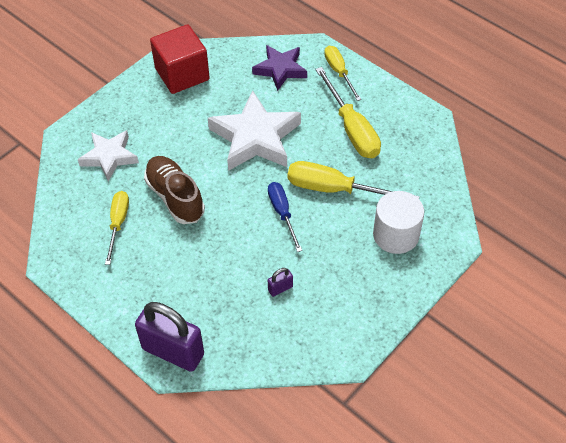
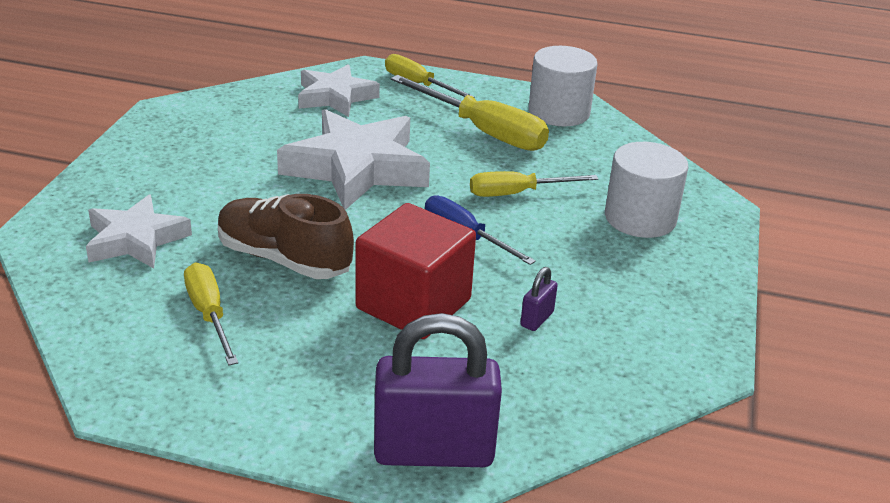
camera: 30 degrees left, 20 degrees down
(182, 74) = (191, 128): red cube -> red cube (413, 304)
(280, 69) = (335, 97): purple star -> white star
(335, 189) = (517, 193): yellow screwdriver -> yellow screwdriver, size x0.63
(413, 125) = (559, 112): none -> white cylinder

